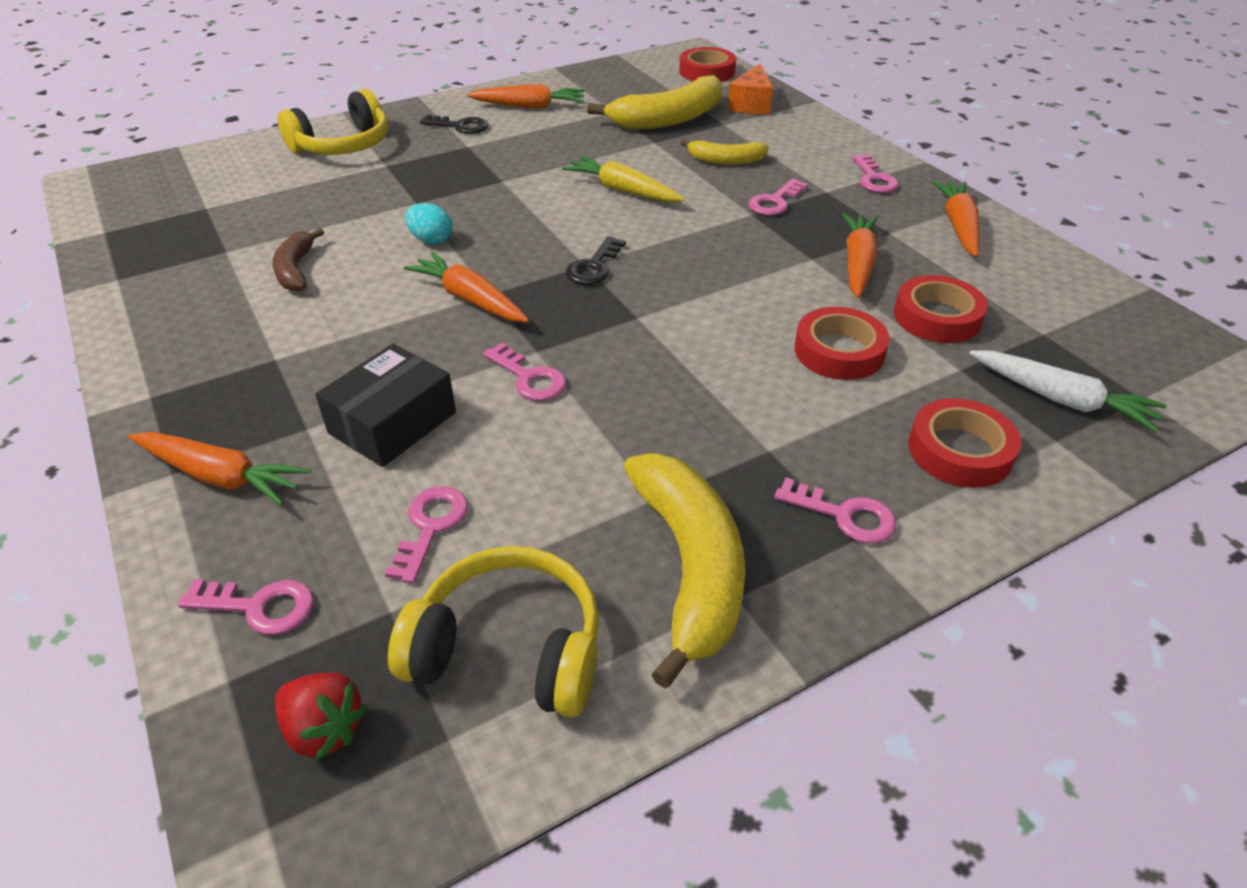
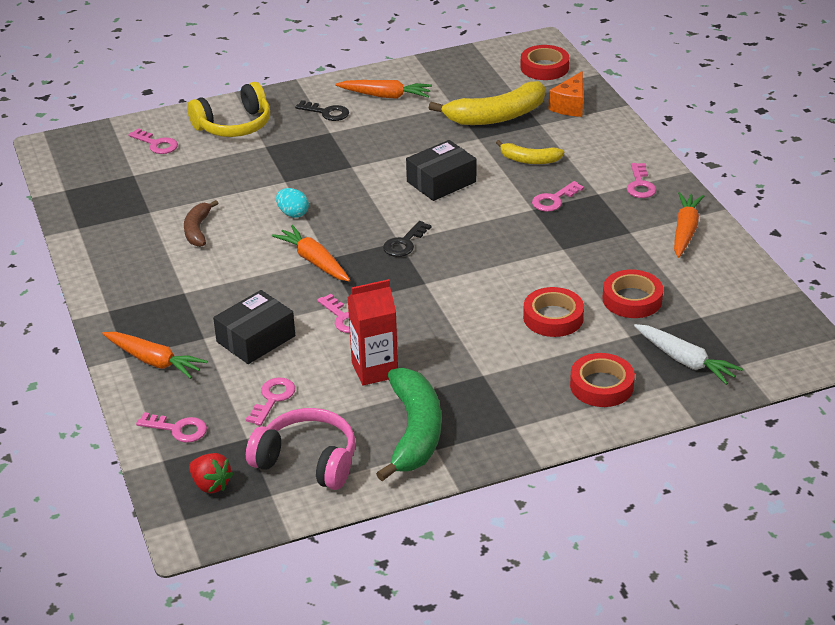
camera: 10 degrees right, 5 degrees down
(509, 650) = (307, 461): yellow headphones -> pink headphones
(594, 458) = (375, 370): none -> red carton
(623, 190) = (441, 182): yellow carrot -> black box
(690, 567) = (414, 432): yellow banana -> green banana
(844, 515) = (513, 414): pink key -> pink key (156, 144)
(857, 263) = (594, 255): orange carrot -> none

